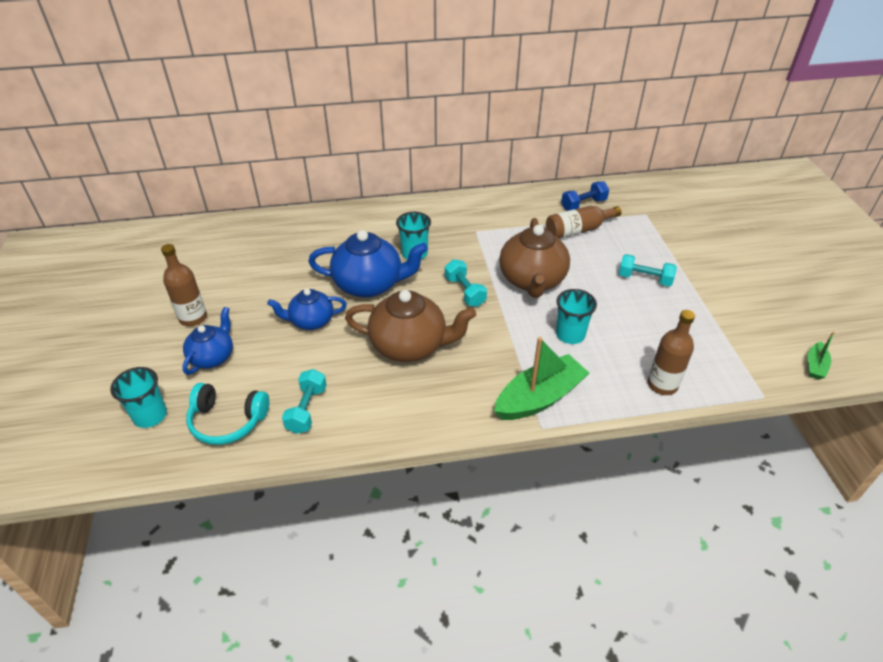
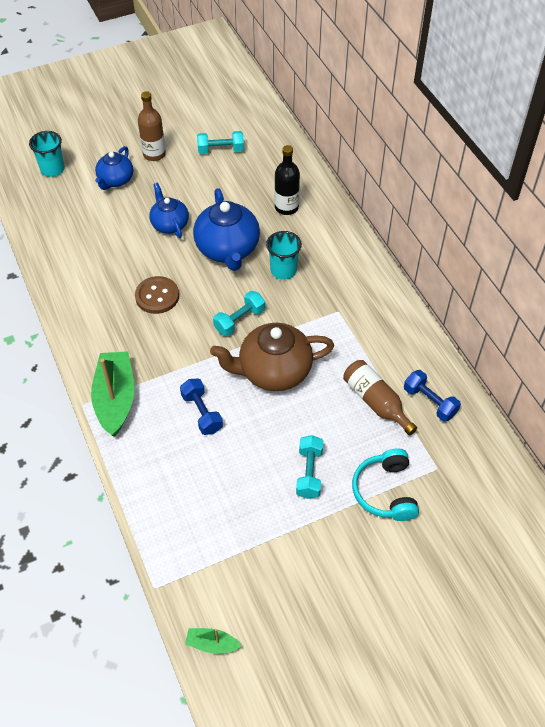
camera: 75 degrees right, 10 degrees up
(213, 357) = (115, 180): blue teapot -> blue teapot turned 105 degrees clockwise
(227, 421) = (55, 210): turquoise headphones -> turquoise headphones (385, 491)
(307, 409) = (74, 250): turquoise dumbbell -> turquoise dumbbell (221, 150)
(335, 238) = (286, 207): none -> black bottle
(410, 345) = (157, 296): brown teapot -> brown button
(539, 398) = (115, 399): green boat -> green boat turned 135 degrees counterclockwise
(570, 334) = (202, 413): turquoise cup -> blue dumbbell
(662, 385) = (152, 495): brown bottle -> none

